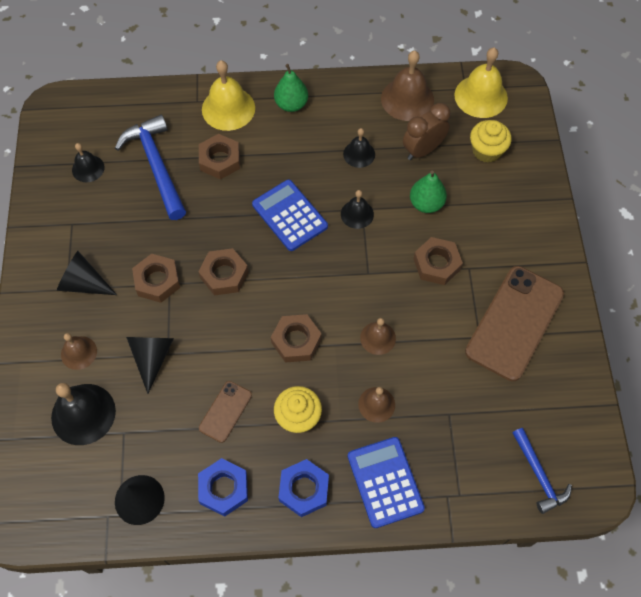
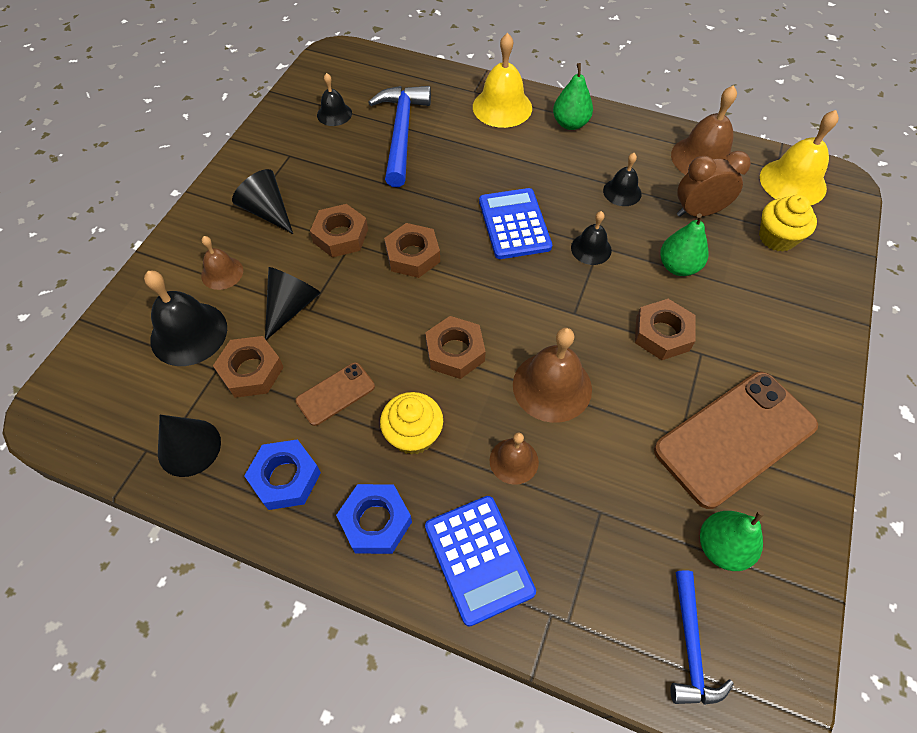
camera: 25 degrees right, 5 degrees down
(220, 160) = (468, 149): brown nut -> brown nut (251, 371)
(378, 338) = (552, 386): brown bell -> brown bell, size x1.72
(385, 482) = (479, 559): blue calculator -> blue calculator turned 150 degrees clockwise
(533, 402) = (721, 547): none -> green pear

